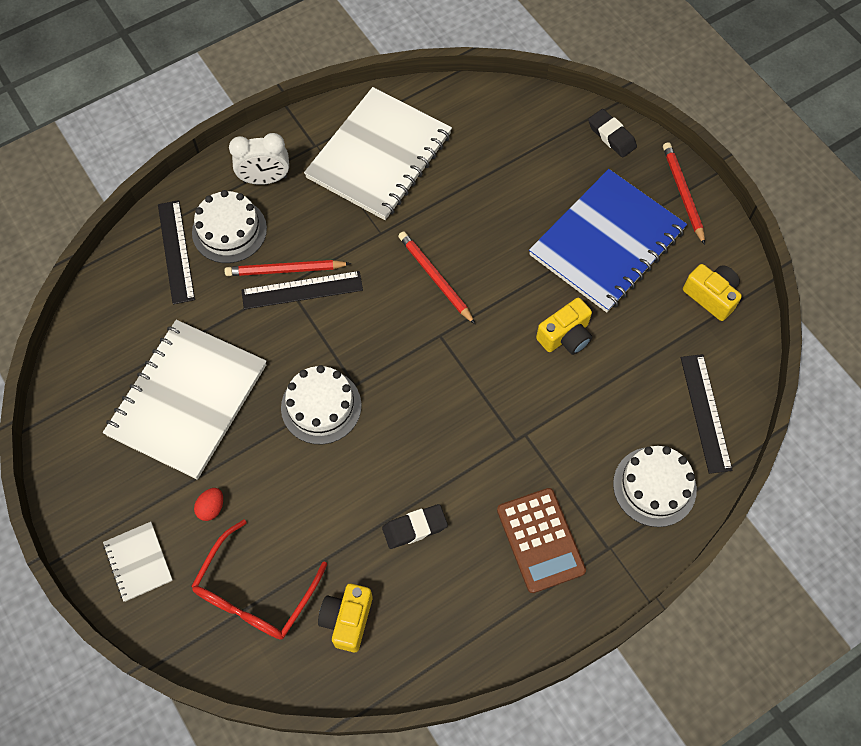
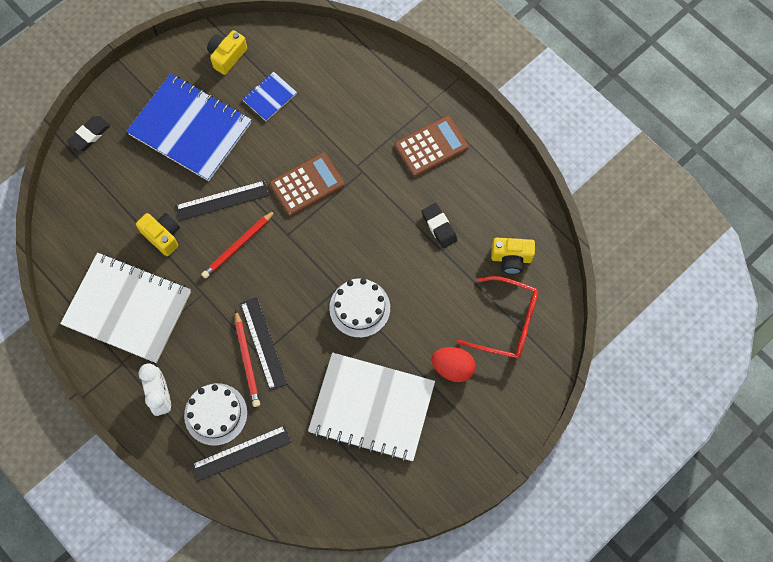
camera: 100 degrees left, 5 degrees up
(138, 562) = (503, 409): white notebook -> none
(211, 508) = (452, 368): red egg -> red egg, size x1.73
(506, 368) = (307, 184): none -> brown calculator
(565, 336) = (274, 148): yellow camera -> yellow camera (162, 236)
(643, 340) = (269, 97): none -> blue notebook
(654, 486) = (379, 81): white cake -> none
(683, 193) = (139, 81): red pencil -> none
(705, 412) = (319, 54): black ruler -> black ruler (222, 200)

